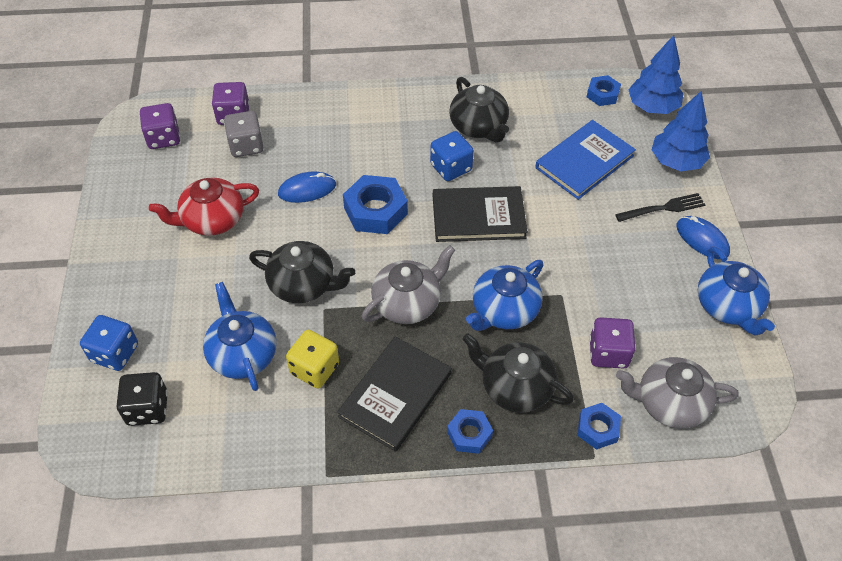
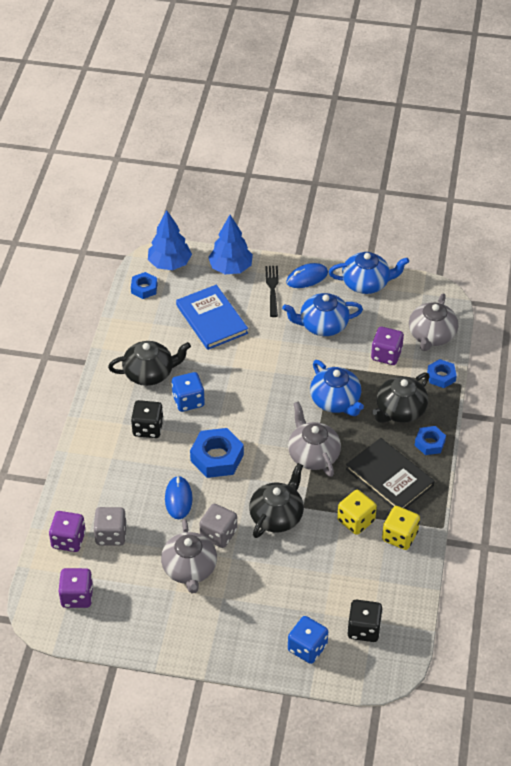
camera: 75 degrees left, 5 degrees down
(212, 220) = (190, 569): red teapot -> grey teapot
(242, 354) = (331, 563): blue teapot -> blue teapot (322, 325)
(265, 235) = (218, 534): none -> grey dice
(300, 424) = (399, 536): none -> yellow dice
(399, 142) = (148, 428): none -> black dice
(478, 216) = (244, 395): black book -> none

